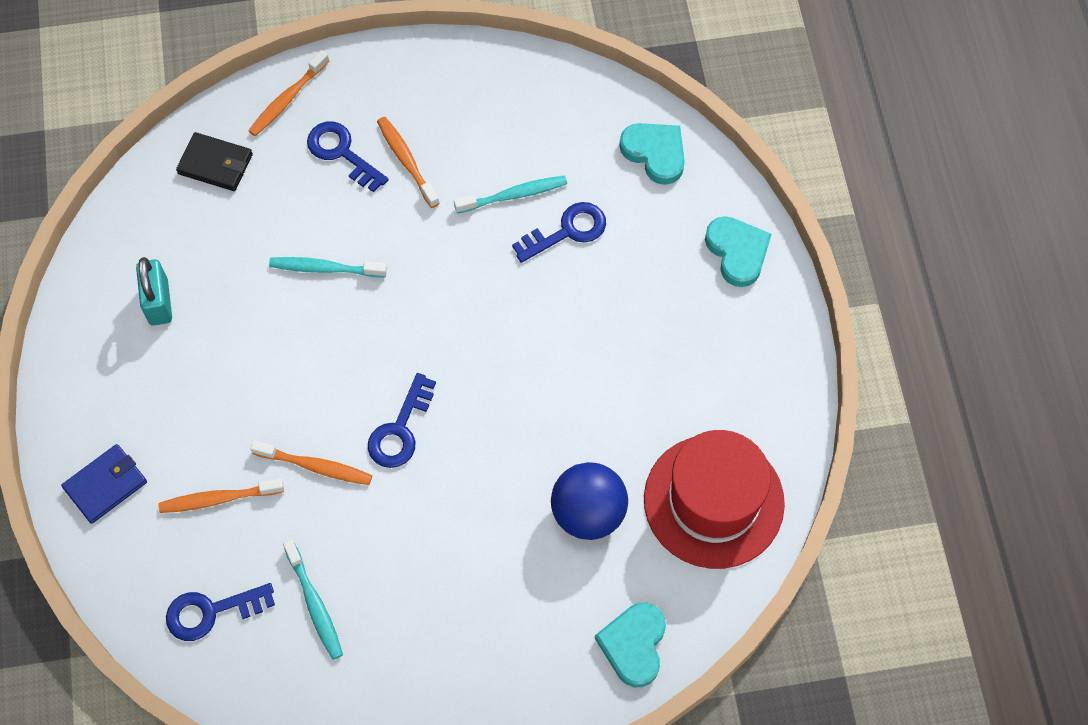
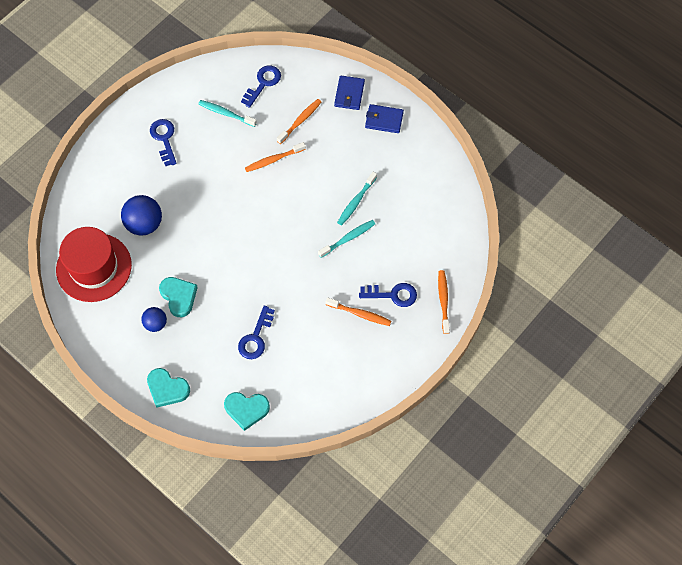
camera: 140 degrees right, 0 degrees up
(101, 402) = (384, 120): none -> blue wallet
(159, 302) = (403, 172): turquoise padlock -> none
(215, 164) = (443, 246): black wallet -> none
(400, 429) = (252, 198): blue key -> blue key (164, 139)
(513, 195) = (295, 336): turquoise toothbrush -> turquoise toothbrush (356, 201)
(634, 645) = (85, 189): turquoise heart -> turquoise heart (179, 296)
(686, 350) = (155, 324): none -> blue ball

